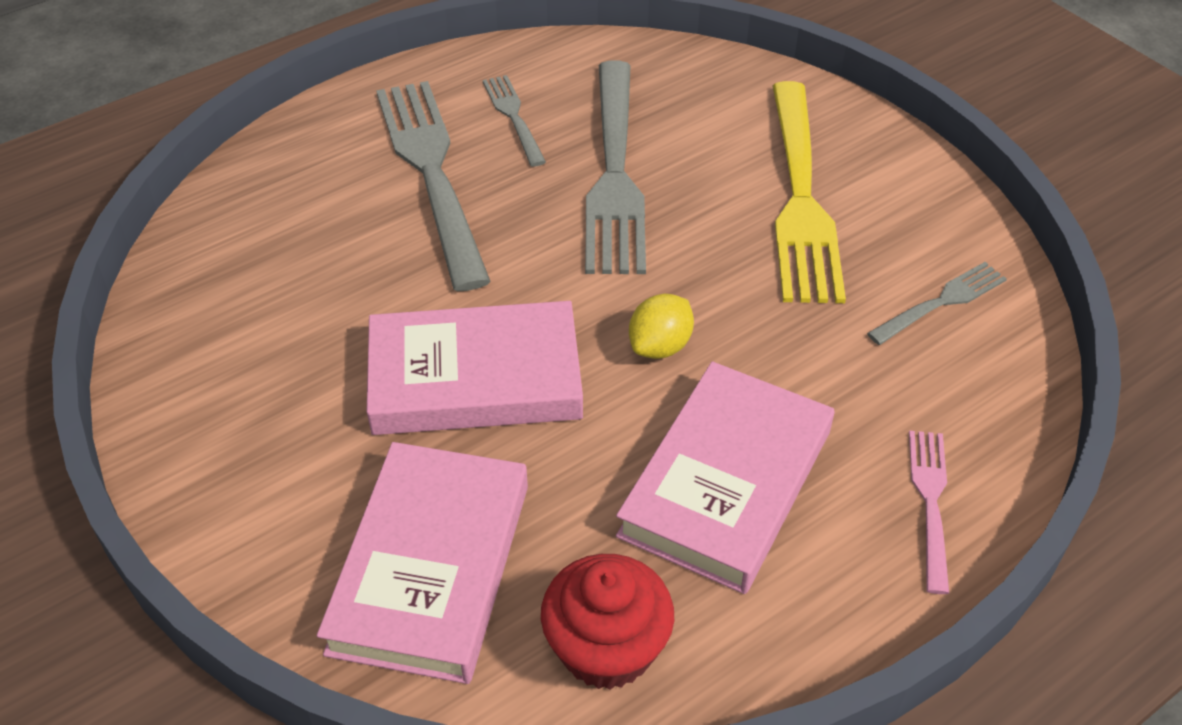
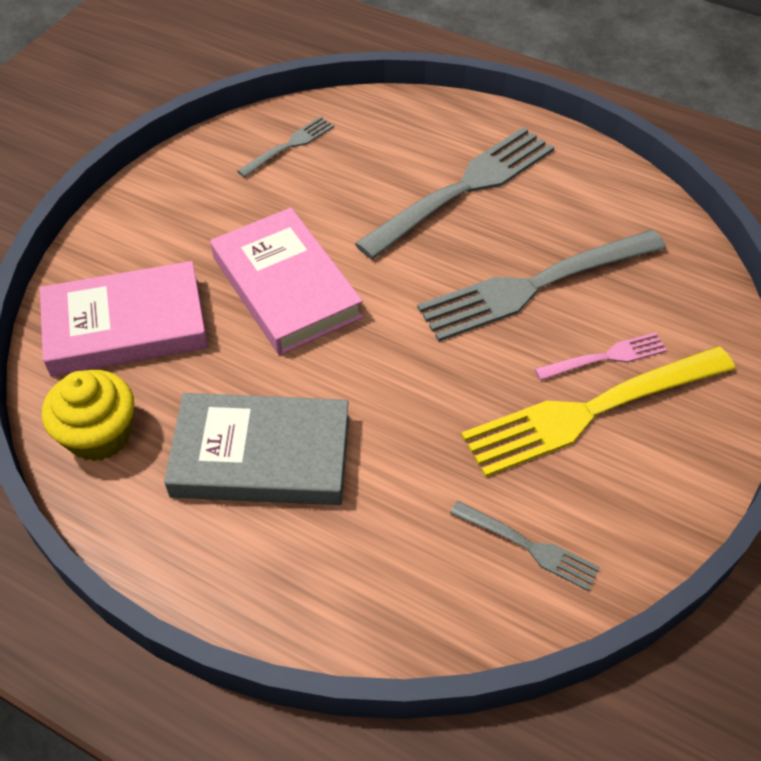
camera: 65 degrees right, 5 degrees up
(513, 117) = (554, 207): grey fork -> grey fork (289, 146)
(606, 648) = (99, 435): red cupcake -> yellow cupcake
(660, 346) = (370, 374): yellow lemon -> none
(726, 482) = (261, 455): pink book -> grey book
(930, 502) = (303, 593): pink fork -> pink fork (605, 357)

